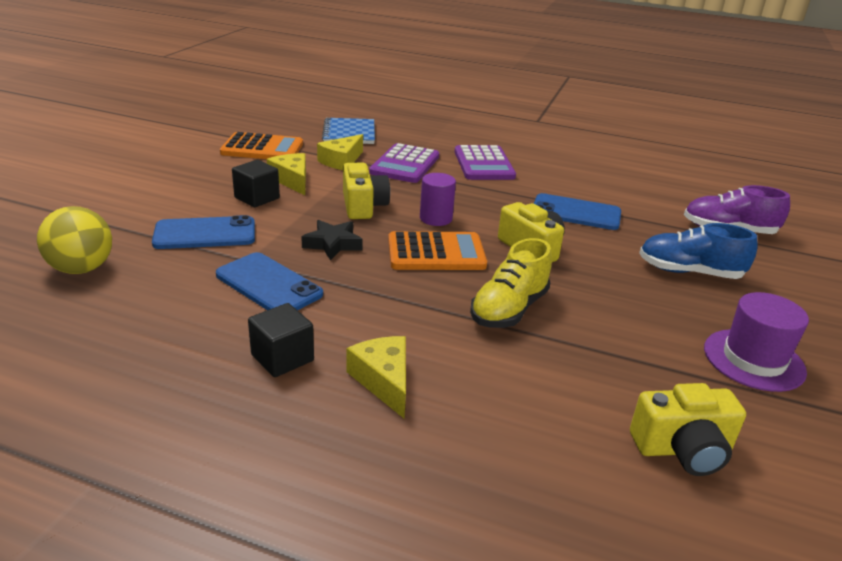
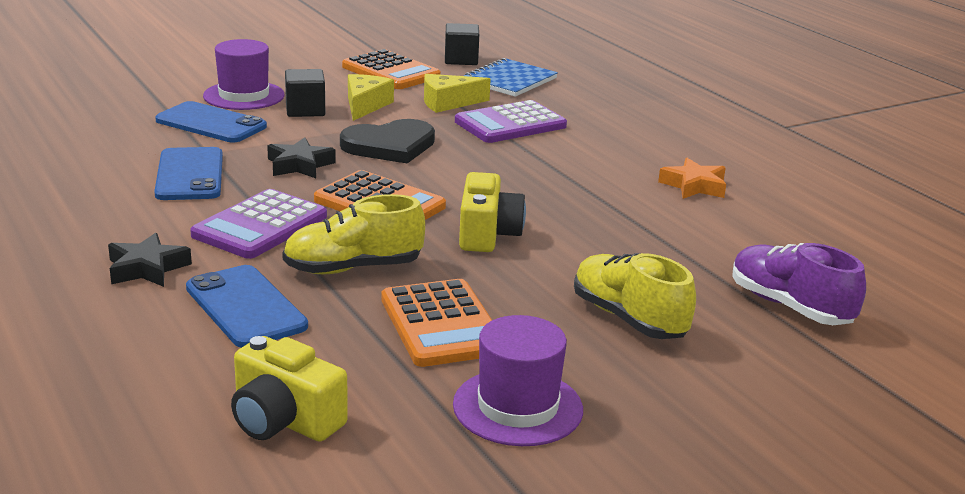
camera: 40 degrees right, 5 degrees down
(82, 269) = (83, 118): yellow ball -> none
(188, 201) = (244, 96): none -> purple hat
(282, 358) = (106, 224): black cube -> black cube (461, 60)
(363, 206) = (390, 145): yellow camera -> black heart
(384, 381) = (147, 268): yellow cheese -> black star
(436, 218) = (440, 178): purple cylinder -> none
(484, 164) = (605, 149): purple calculator -> purple calculator (260, 226)
(565, 173) = (694, 186): none -> orange star
(576, 213) = (615, 224): blue phone -> blue phone (245, 307)
(624, 325) = (442, 324): none -> orange calculator
(689, 272) = (628, 318): blue shoe -> yellow shoe

